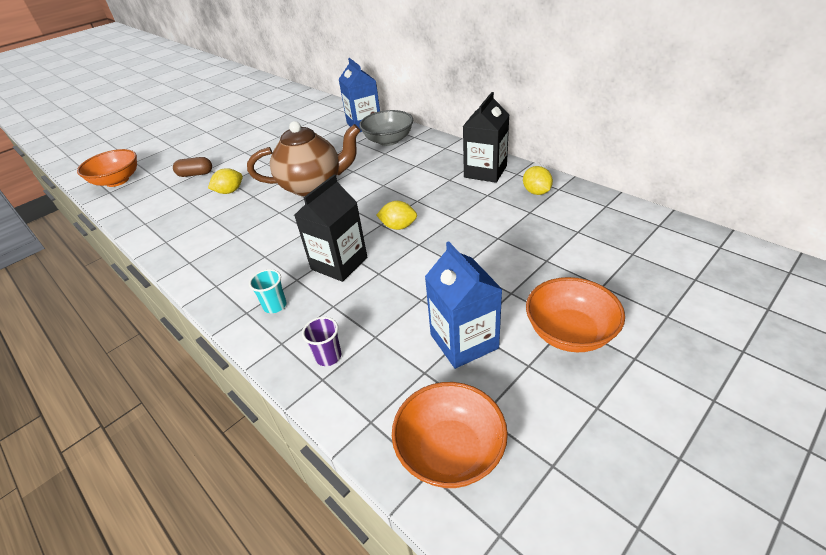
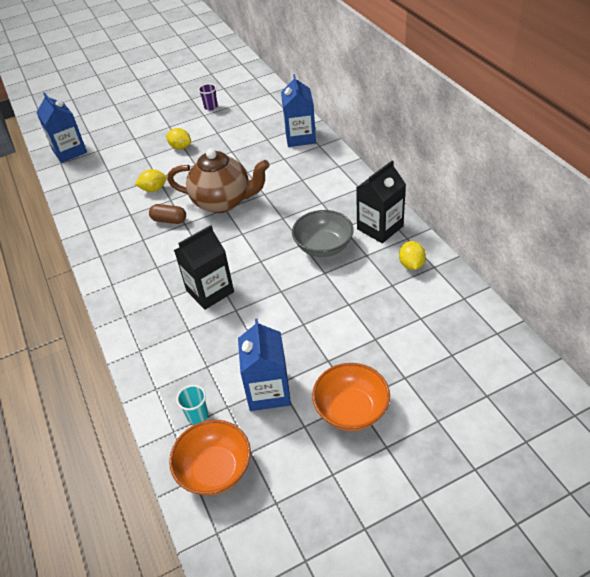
camera: 20 degrees right, 5 degrees up
(117, 181) = (69, 151): orange bowl -> blue carton
(196, 174) = (133, 161): brown capsule -> brown capsule (169, 220)
(275, 306) = (147, 316): turquoise cup -> turquoise cup (197, 415)
(328, 356) = (167, 372): purple cup -> purple cup (211, 107)
(388, 140) = (312, 164): grey bowl -> grey bowl (323, 247)
(398, 226) = (273, 268): yellow lemon -> yellow lemon (180, 147)

